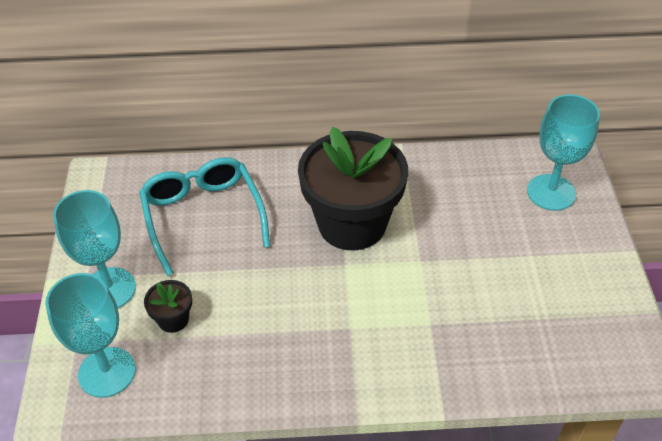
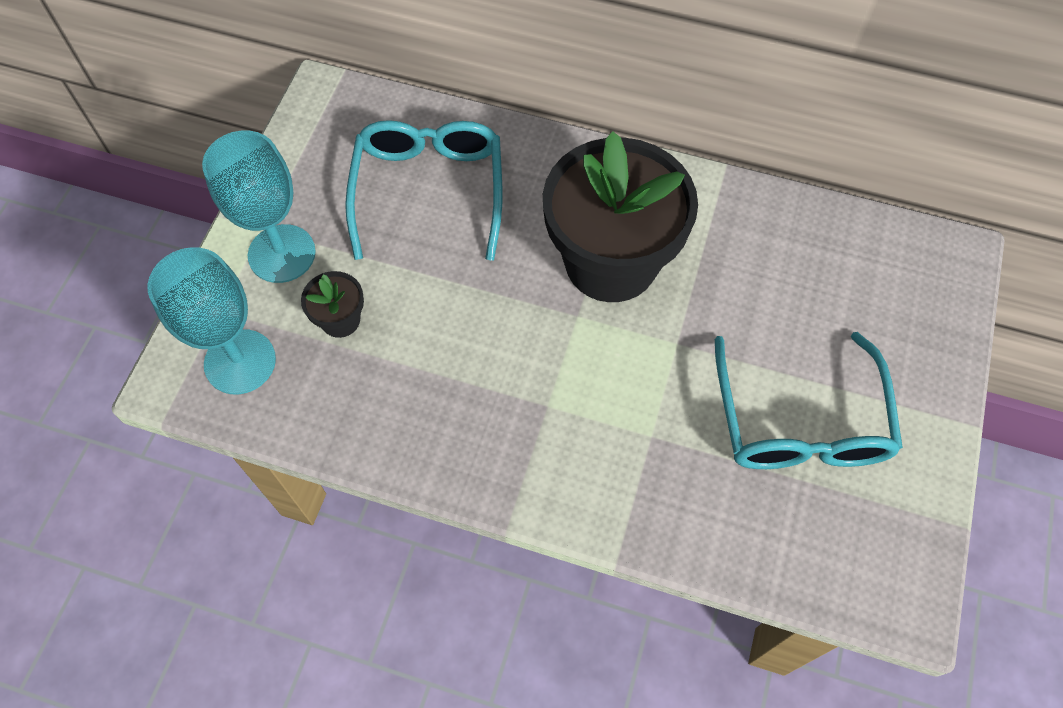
camera: 20 degrees right, 15 degrees up
(523, 283) = (800, 422): none -> turquoise glasses
(551, 192) = (900, 302): turquoise goblet -> none

